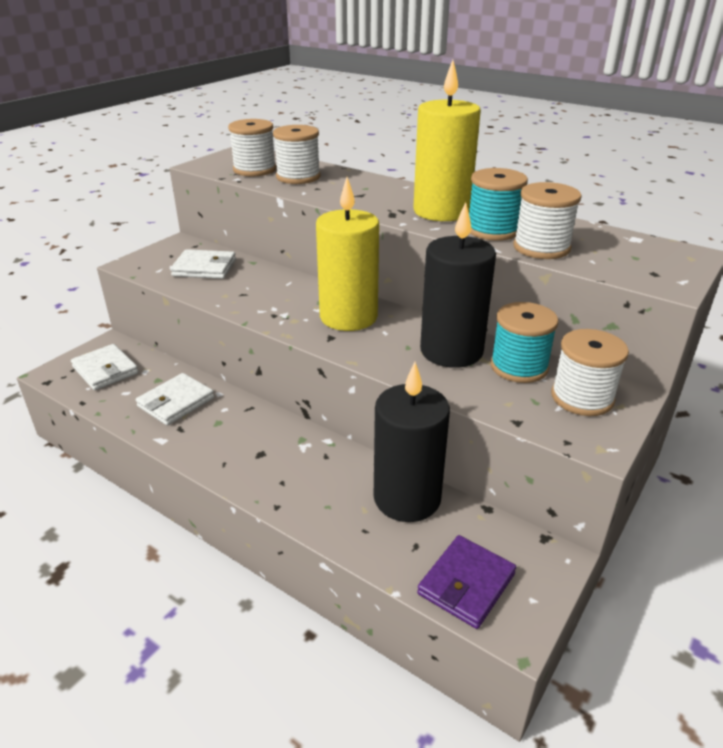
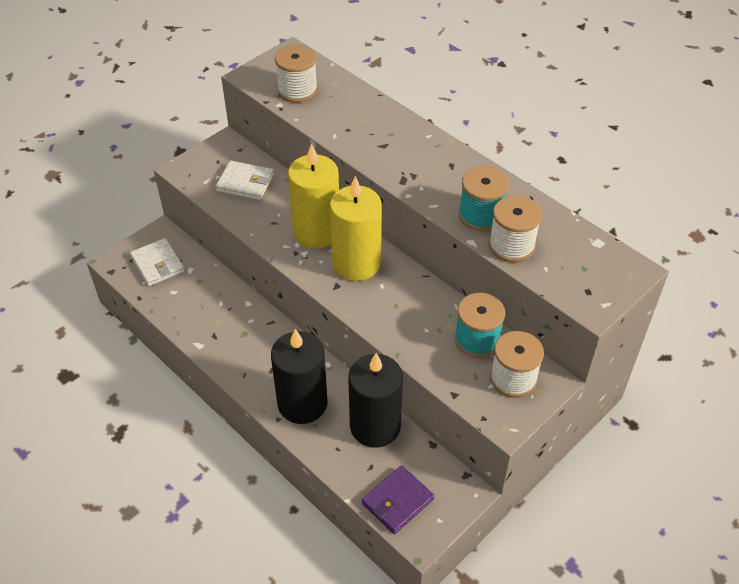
camera: 10 degrees right, 15 degrees up
(176, 402) = (213, 308): white wallet -> none
(298, 177) = (335, 108): white spool -> none
(441, 211) = (447, 181): yellow candle -> yellow candle (316, 232)
(451, 351) = (429, 315): black candle -> black candle (302, 403)

